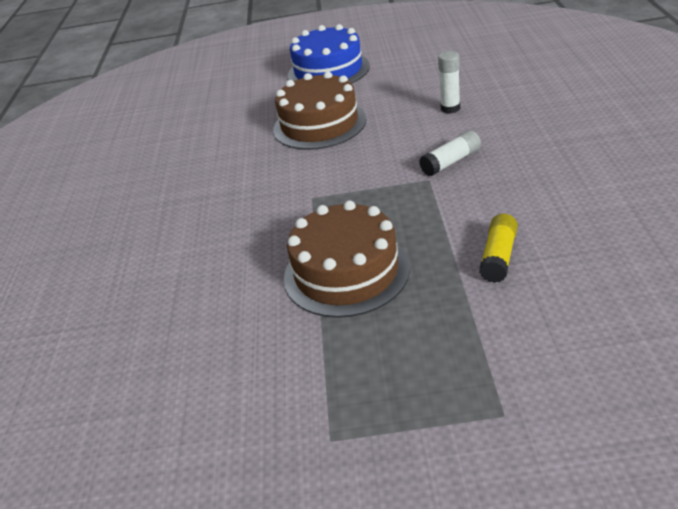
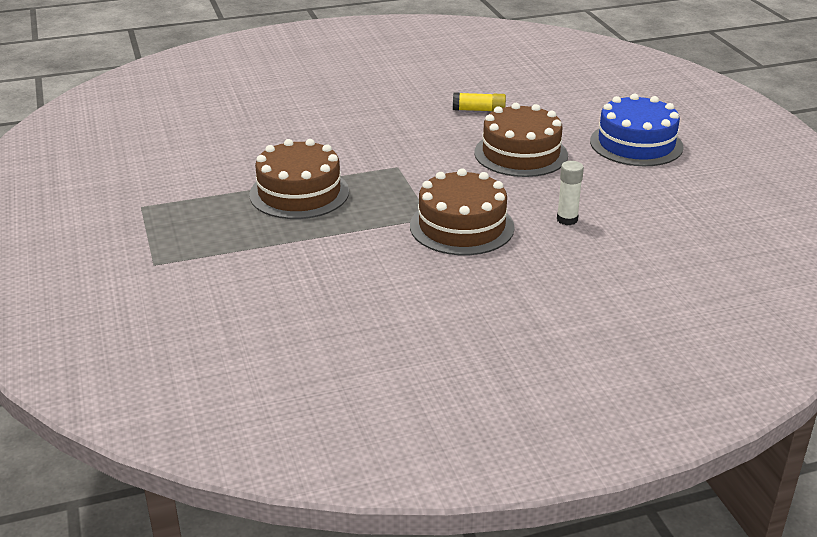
camera: 70 degrees right, 5 degrees down
(451, 162) = (462, 226): white glue stick -> brown cake
(498, 257) = (319, 256): yellow glue stick -> yellow glue stick (479, 110)

